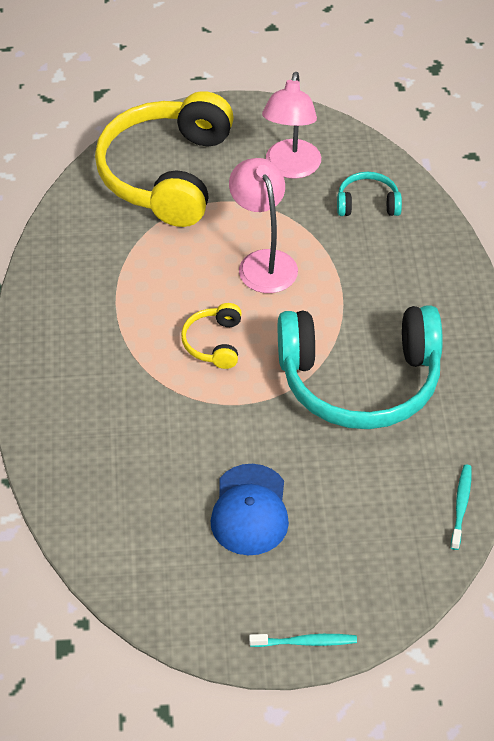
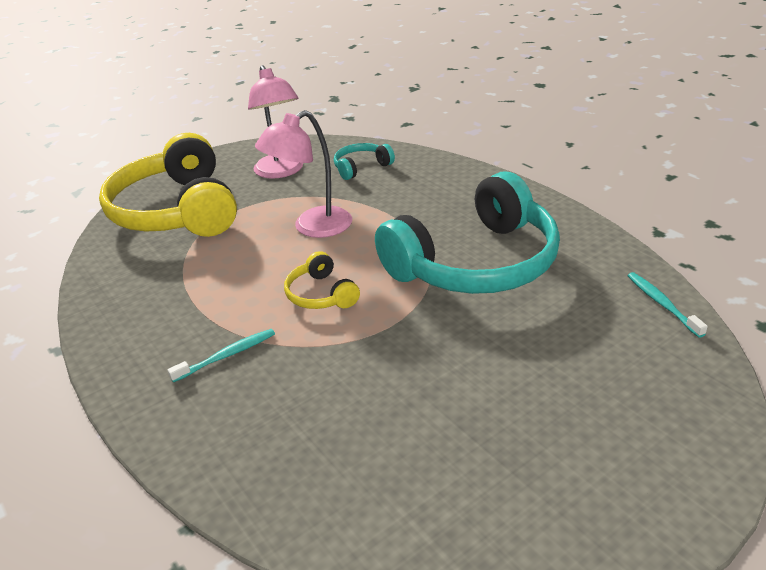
camera: 30 degrees left, 15 degrees down
(250, 510) = (490, 405): blue cap -> none
(263, 262) = (312, 227): pink lamp -> pink lamp turned 75 degrees counterclockwise
(305, 642) = (687, 498): turquoise toothbrush -> turquoise toothbrush (227, 355)

